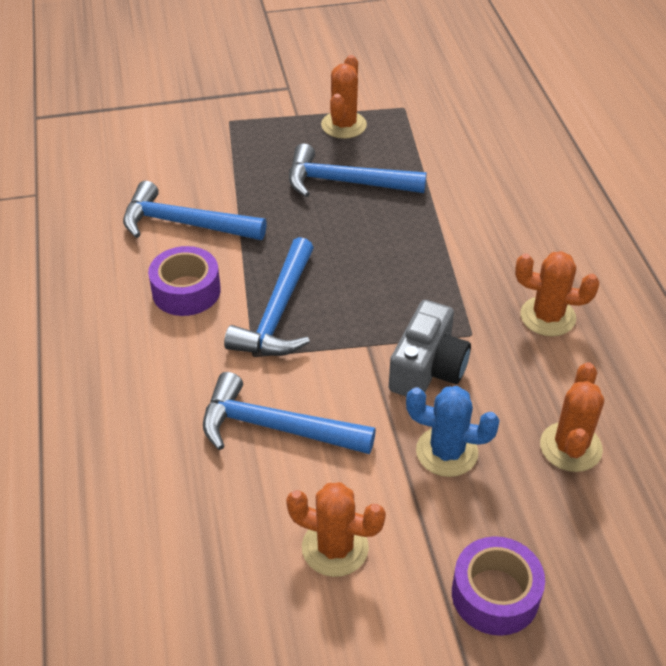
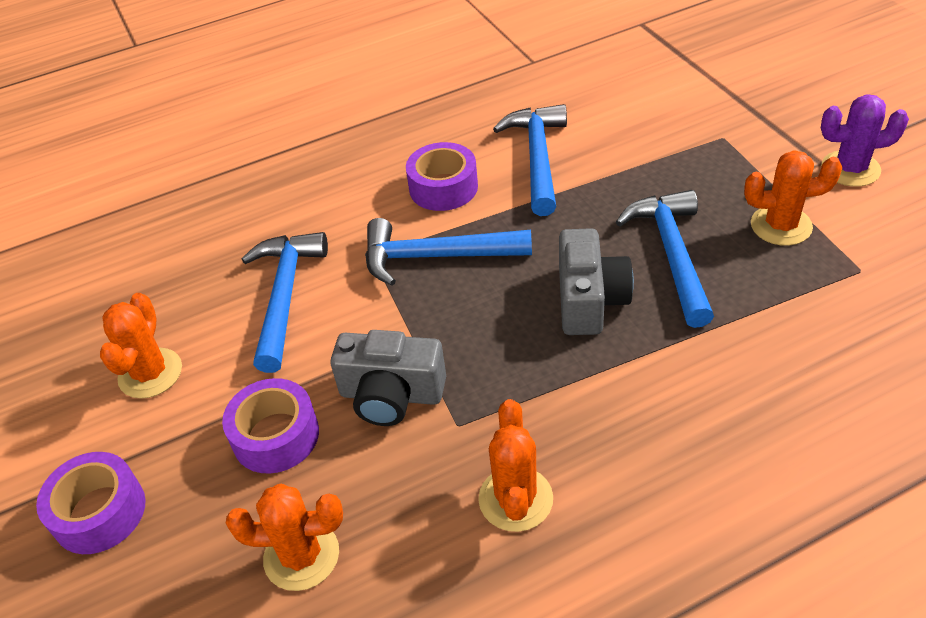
camera: 80 degrees right, 0 degrees up
(303, 78) = (850, 169): none -> purple cactus
(373, 235) = (589, 300): none -> grey camera
(446, 452) = (276, 436): blue cactus -> purple tape

